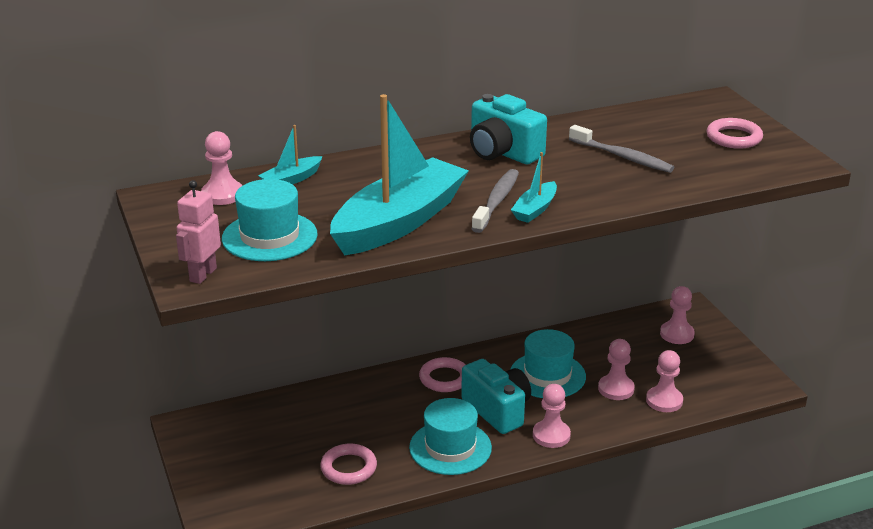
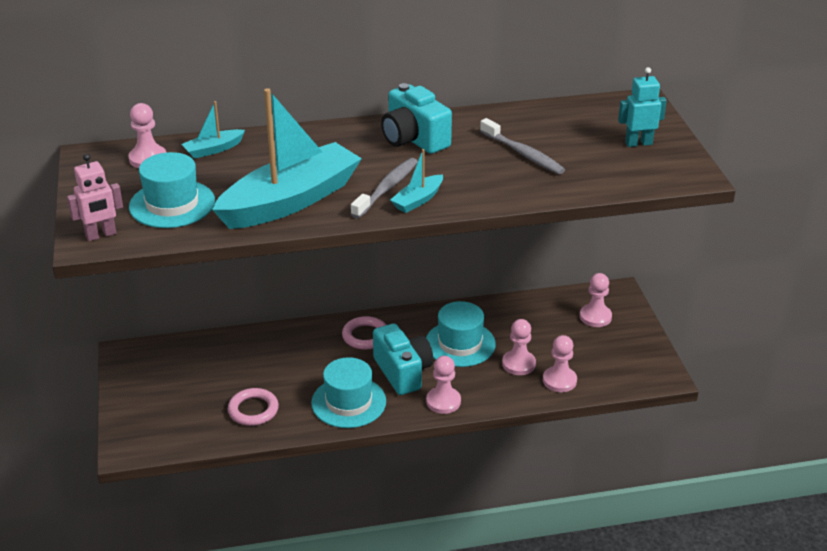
camera: 10 degrees right, 5 degrees up
(202, 275) = (101, 235): pink robot -> pink robot turned 150 degrees counterclockwise
(734, 138) = (638, 143): pink ring -> turquoise robot

